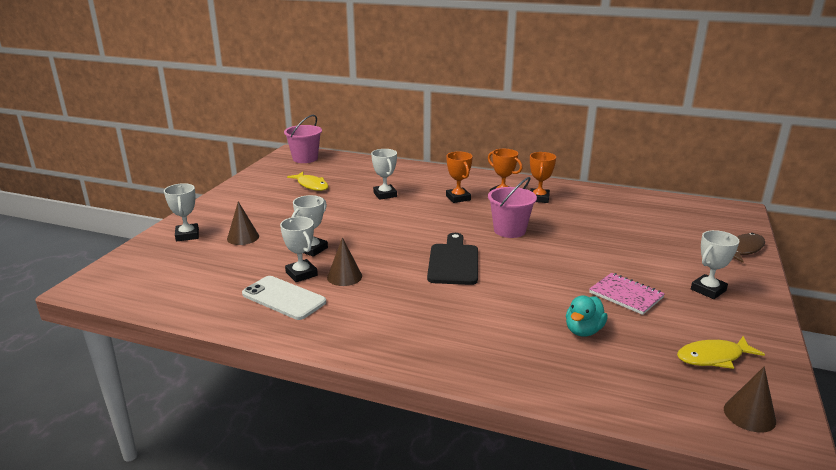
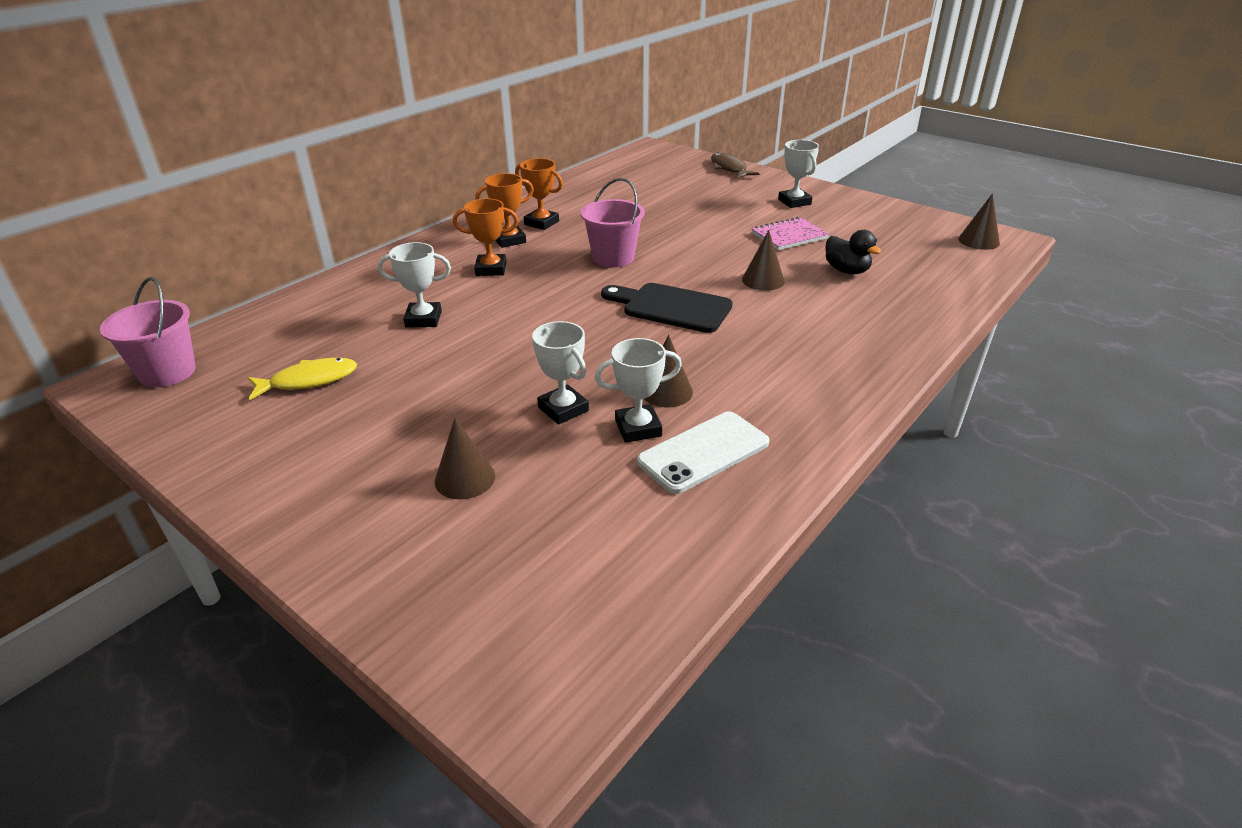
camera: 70 degrees left, 10 degrees up
(187, 235) = (398, 553): white trophy -> none
(527, 292) = (763, 280): none -> brown cone
(583, 331) = (846, 271): turquoise duck -> black duck
(713, 357) = (900, 230): yellow fish -> none

